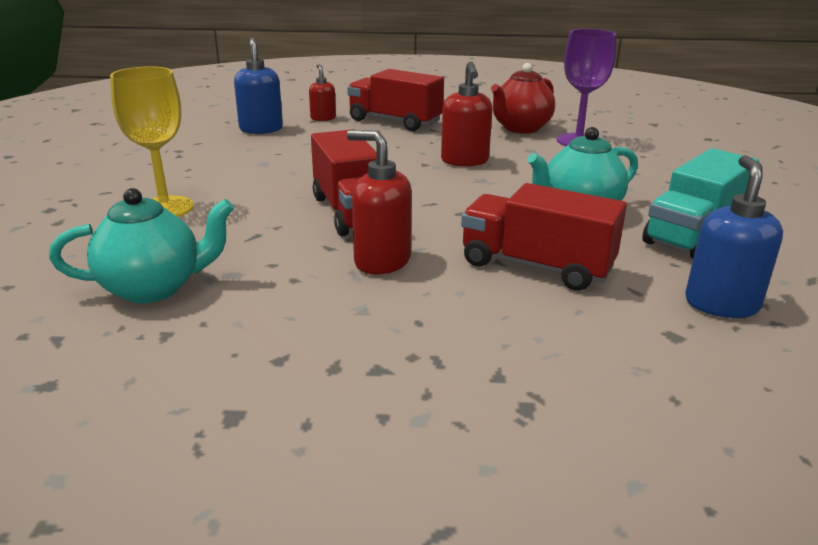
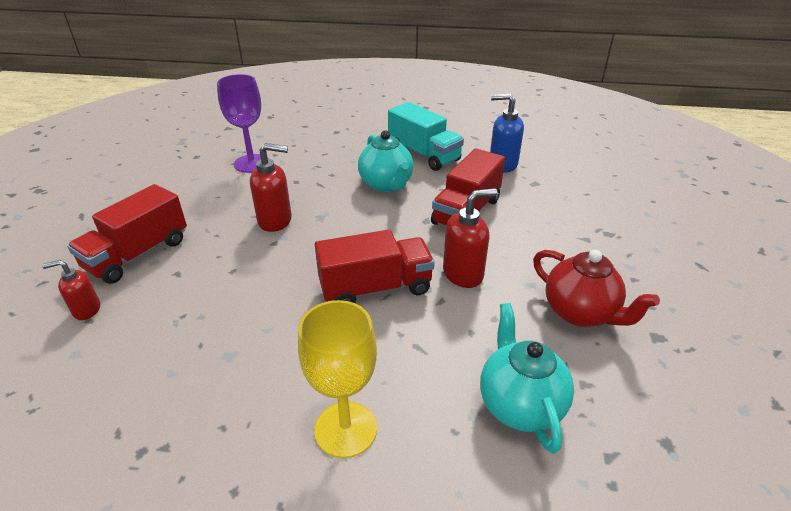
camera: 85 degrees left, 10 degrees up
(261, 129) = (96, 367): blue soap dispenser -> none
(381, 261) = (463, 274): red soap dispenser -> red soap dispenser turned 150 degrees counterclockwise
(520, 128) = (206, 184): red teapot -> red teapot (580, 313)

